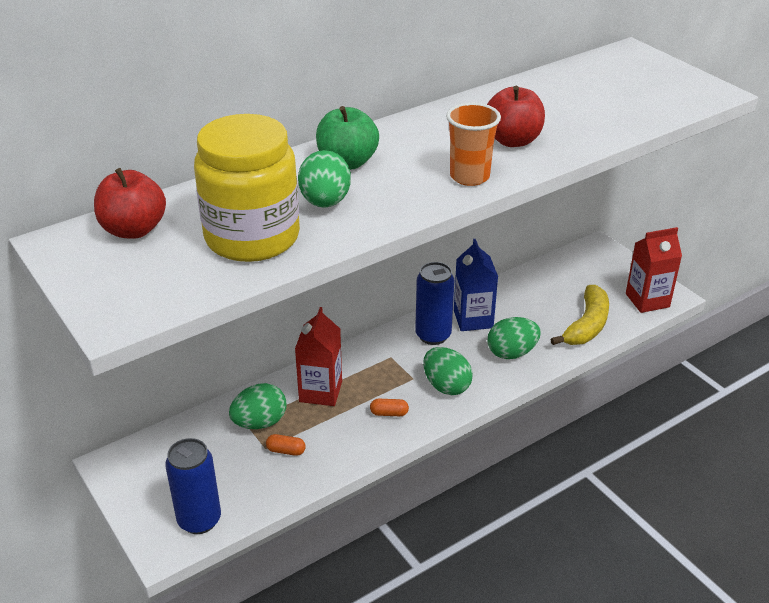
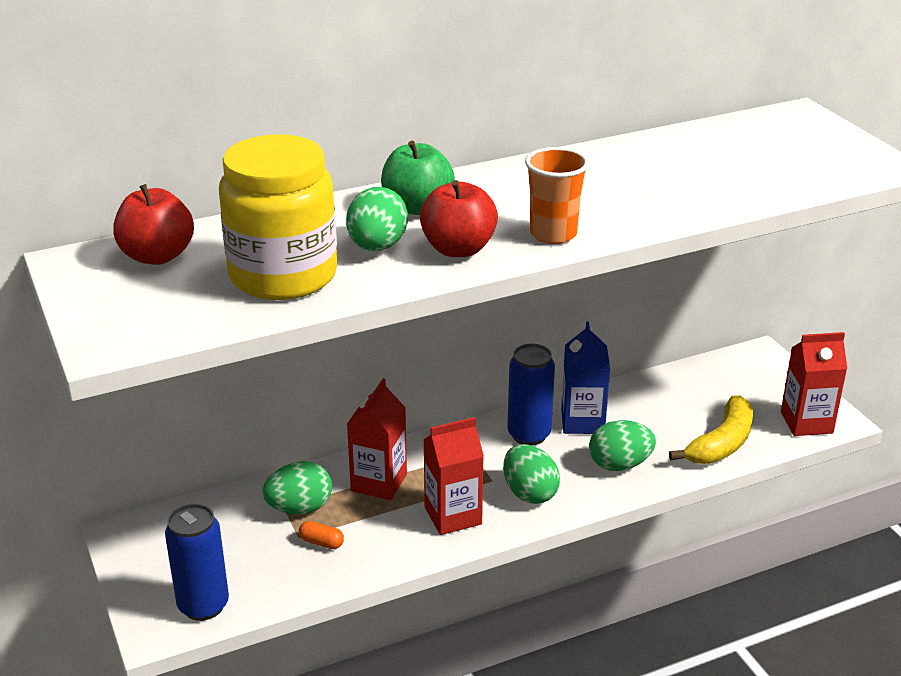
camera: 10 degrees right, 5 degrees down
(389, 413) = (453, 516): orange capsule -> red carton
(512, 140) = (618, 200): red apple -> red apple (458, 249)

